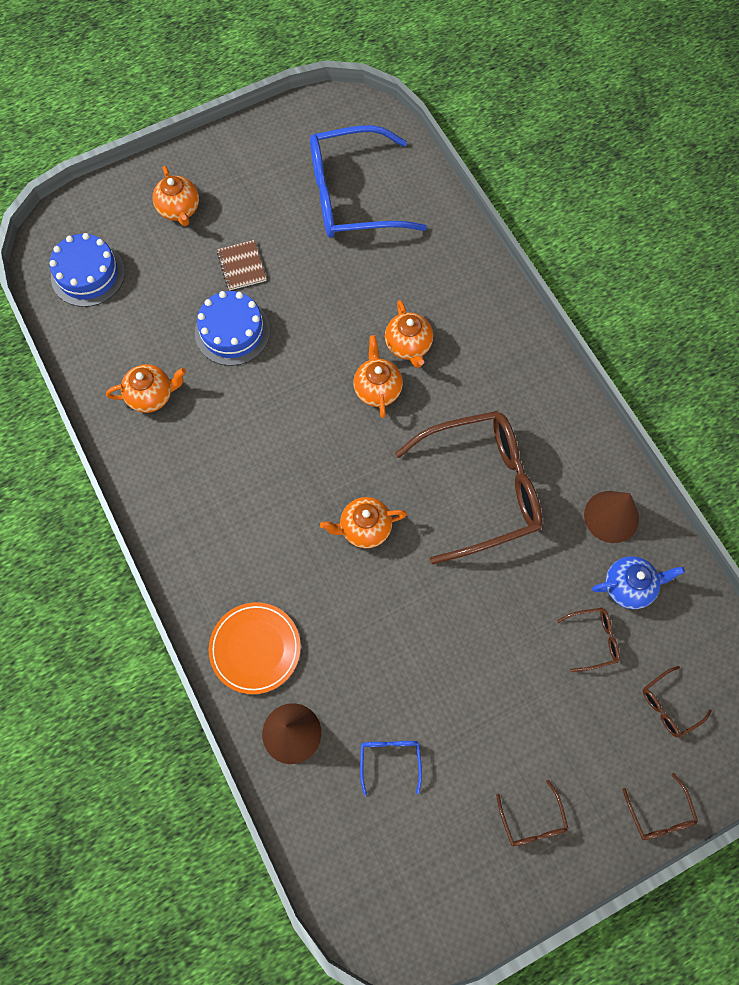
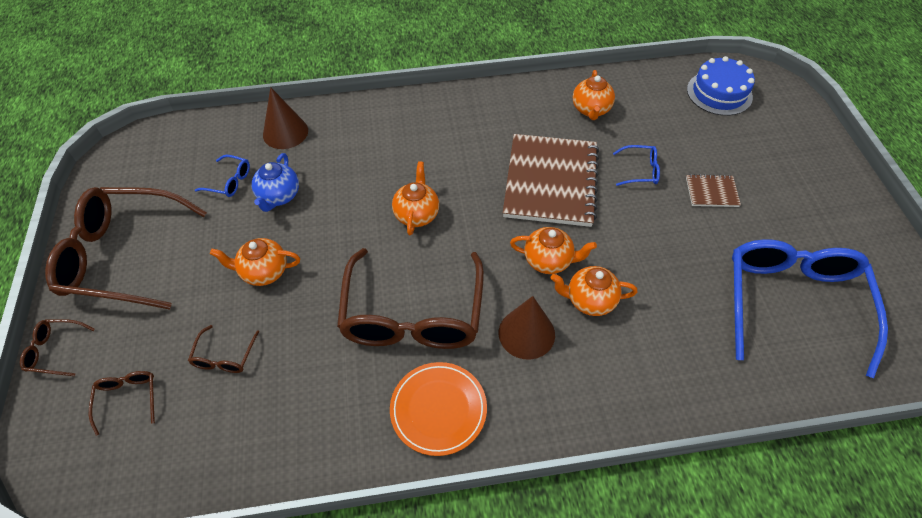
camera: 110 degrees right, 15 degrees down
(179, 210) = (784, 161): orange teapot -> orange teapot (264, 272)
(232, 331) = (640, 170): blue cake -> blue glasses
(255, 648) = (357, 126): orange plate -> orange plate (438, 409)
(275, 411) = (550, 182): none -> brown notebook
(532, 821) = (123, 256): brown glasses -> brown glasses, size x2.45
(611, 516) = (329, 424): brown cone -> brown cone (526, 333)
(629, 587) = (252, 410): blue teapot -> blue teapot (279, 196)

